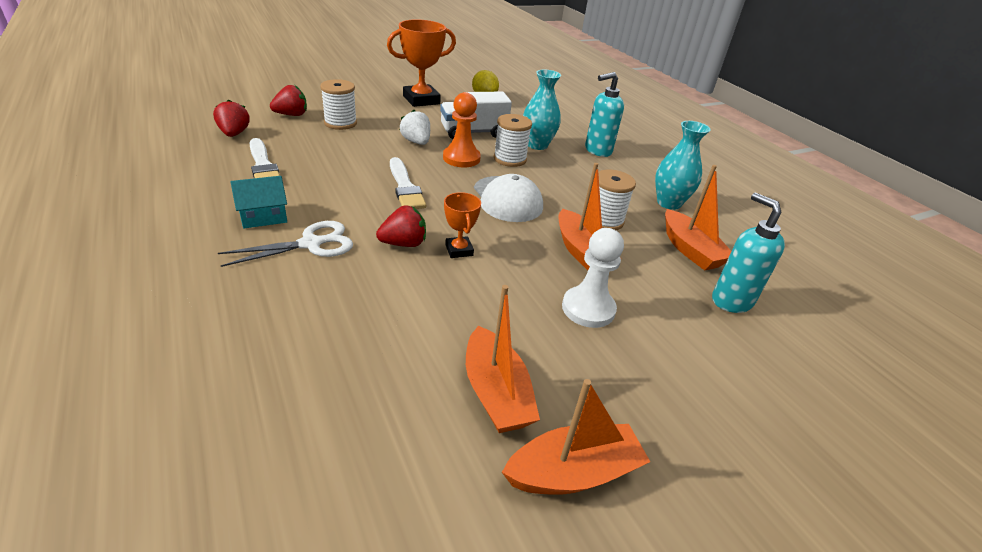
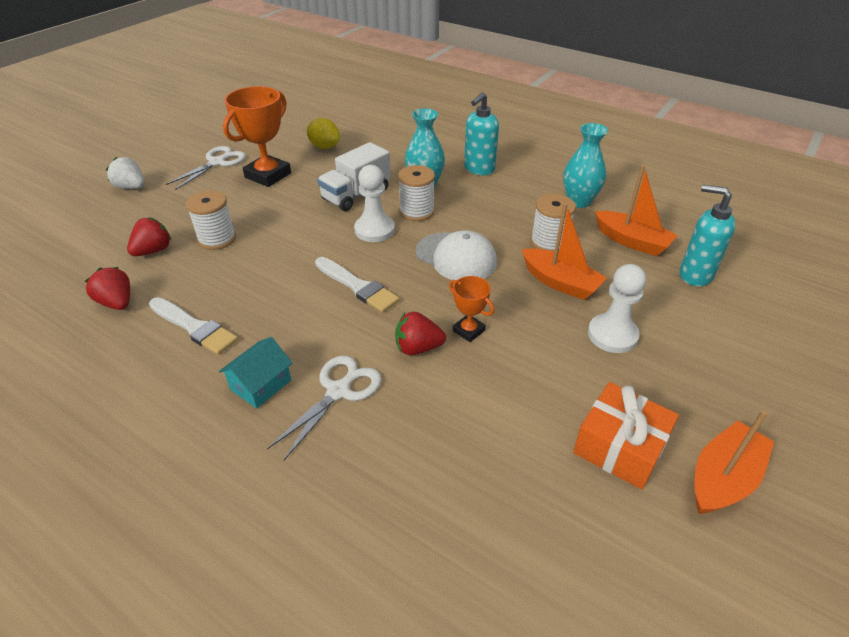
camera: 25 degrees left, 5 degrees up
(394, 82) = (217, 163): none -> white scissors
(404, 243) = (418, 348): red strawberry -> red strawberry turned 135 degrees counterclockwise
(416, 142) = (315, 229): white strawberry -> white strawberry (131, 187)
(461, 158) = (374, 230): orange pawn -> white pawn
(496, 393) = (620, 447): orange boat -> orange gift

